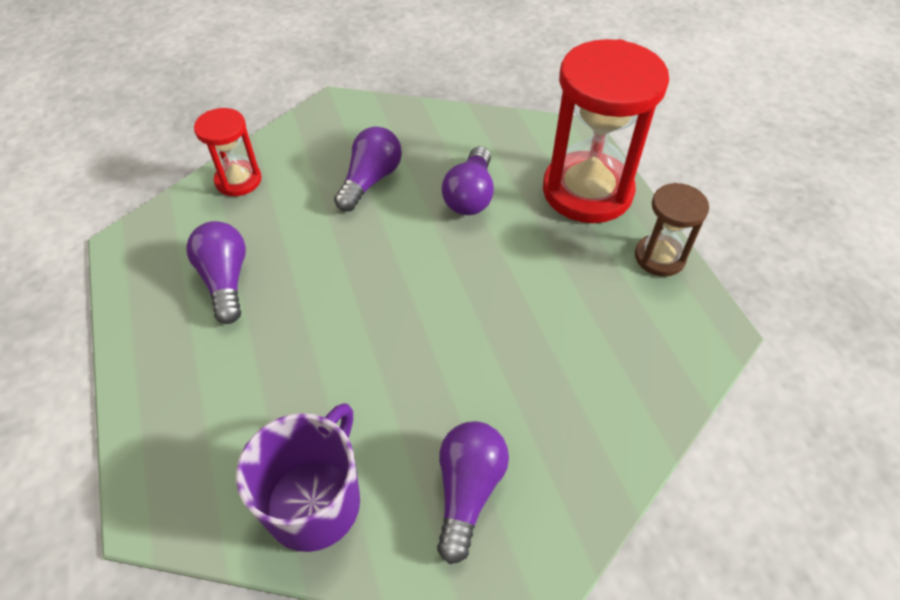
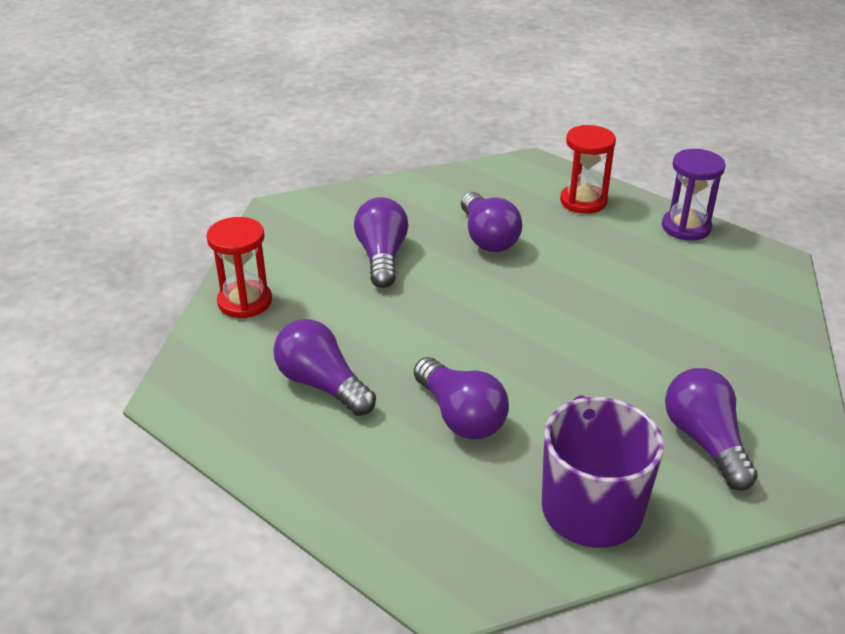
camera: 30 degrees left, 15 degrees down
(296, 359) = (460, 416): none -> purple light bulb
(587, 191) = (583, 201): red hourglass -> red hourglass, size x0.52
(659, 257) = (686, 227): brown hourglass -> purple hourglass

